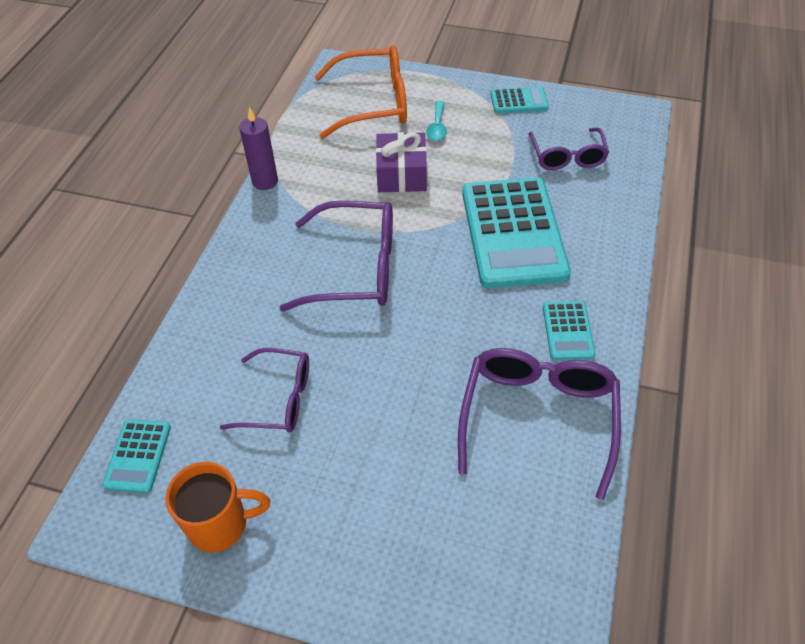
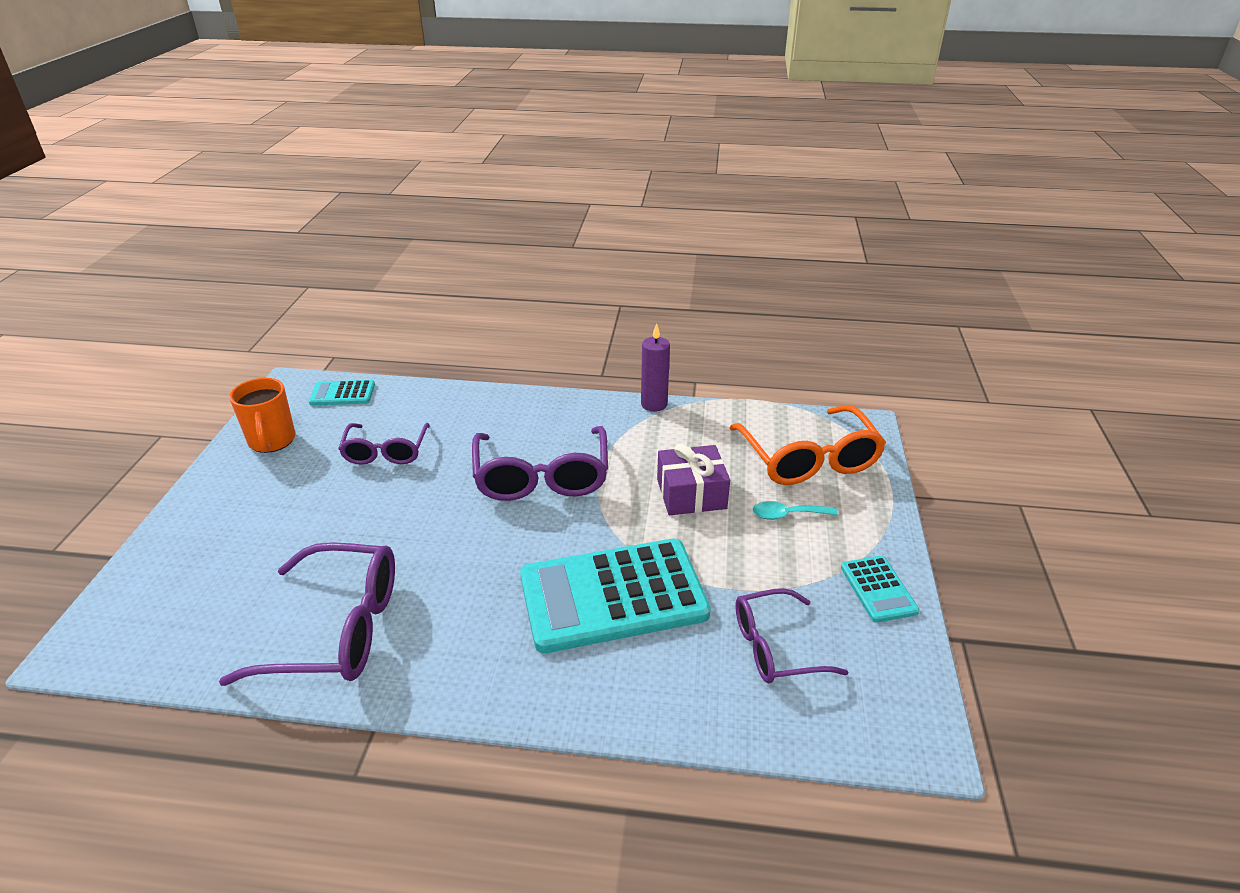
camera: 80 degrees right, 15 degrees down
(567, 331) = (456, 653): turquoise calculator -> none

